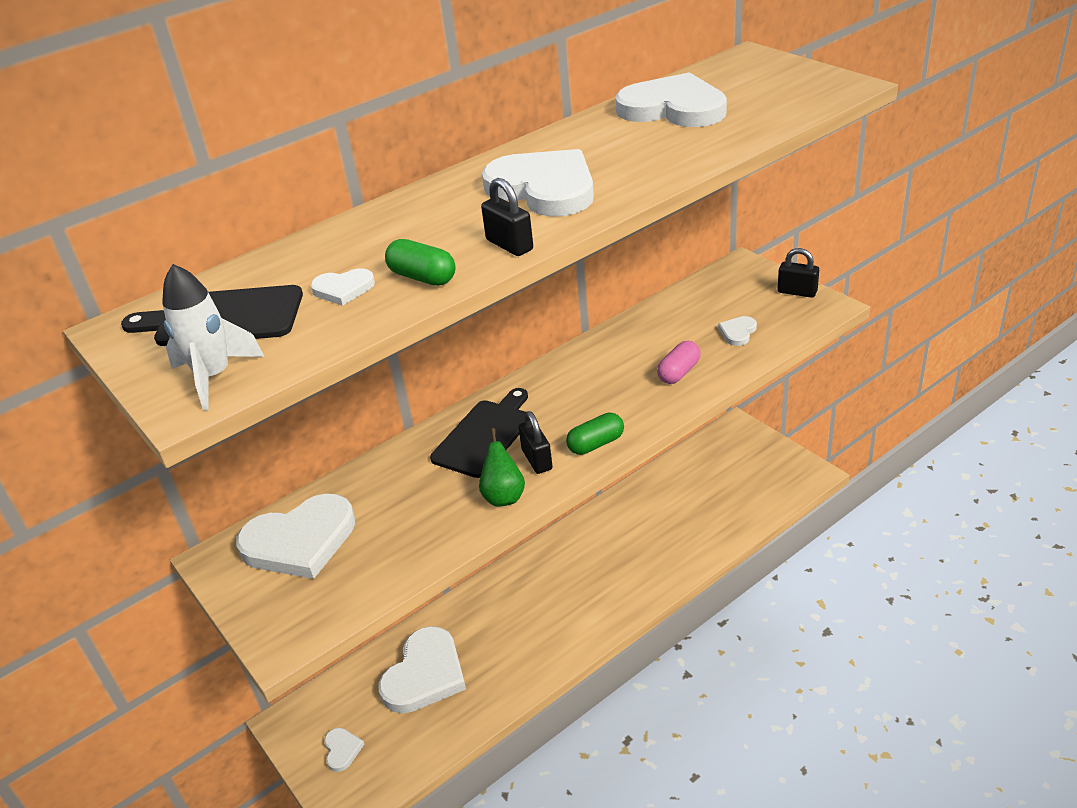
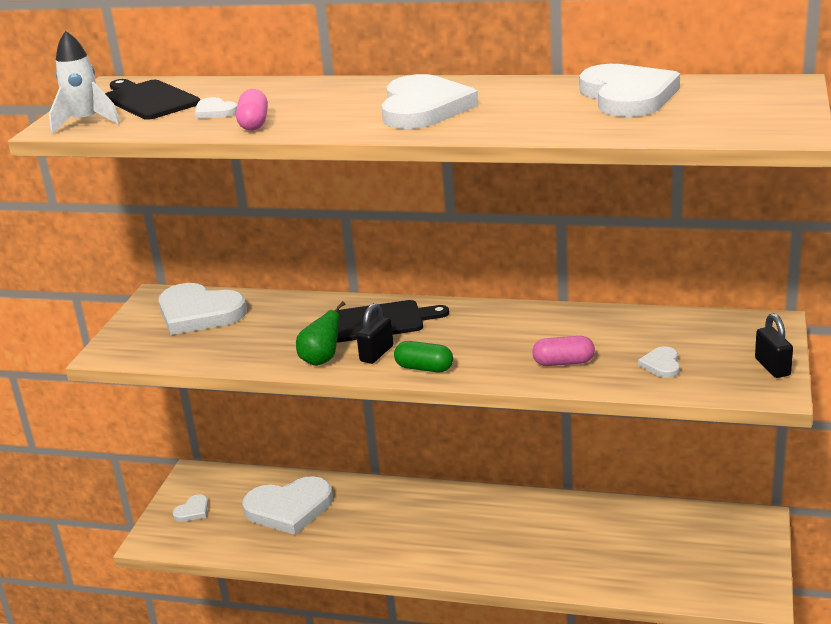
camera: 50 degrees right, 10 degrees down
(422, 277) = (254, 123): green capsule -> pink capsule
(509, 245) = (327, 128): black padlock -> none
(738, 332) = (661, 365): white heart -> white heart turned 75 degrees counterclockwise

